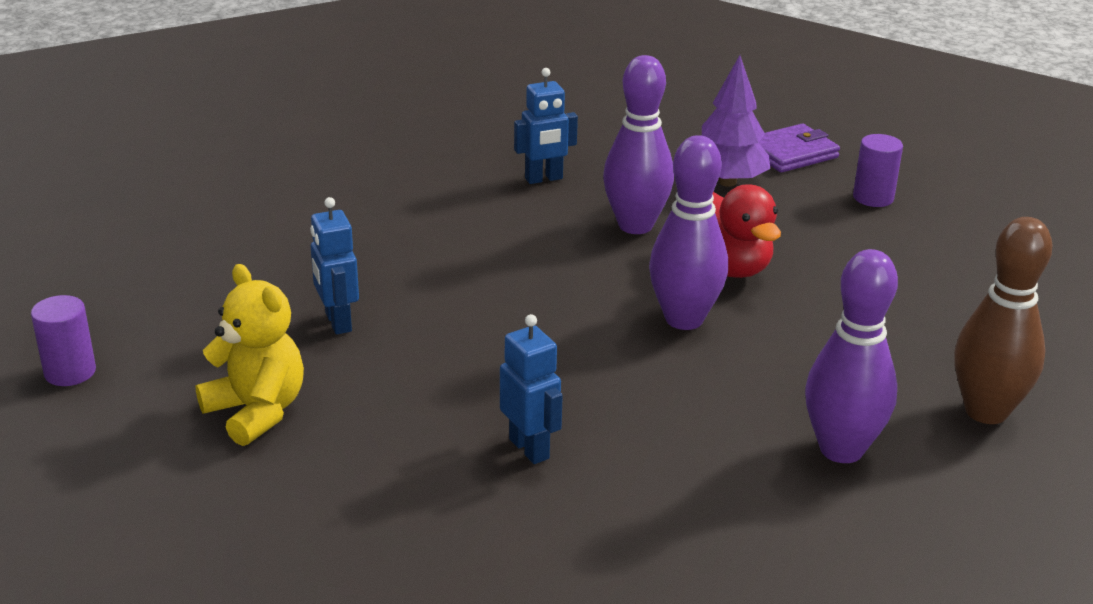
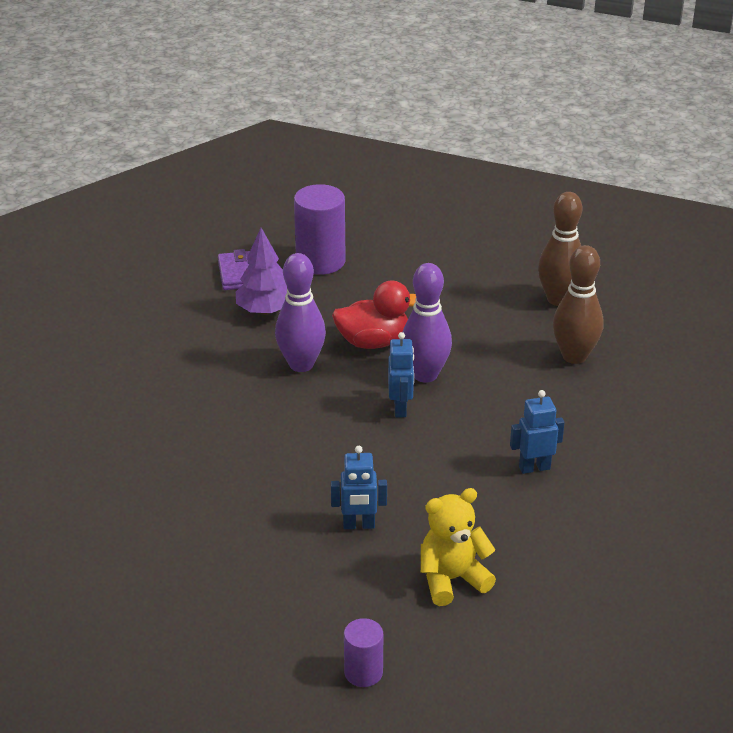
camera: 70 degrees left, 5 degrees up
(544, 179) = (210, 389): blue robot -> blue robot (400, 408)
(841, 449) = (574, 356): purple bowling pin -> brown bowling pin
(873, 198) = (320, 261): purple cylinder -> purple cylinder, size x1.80

